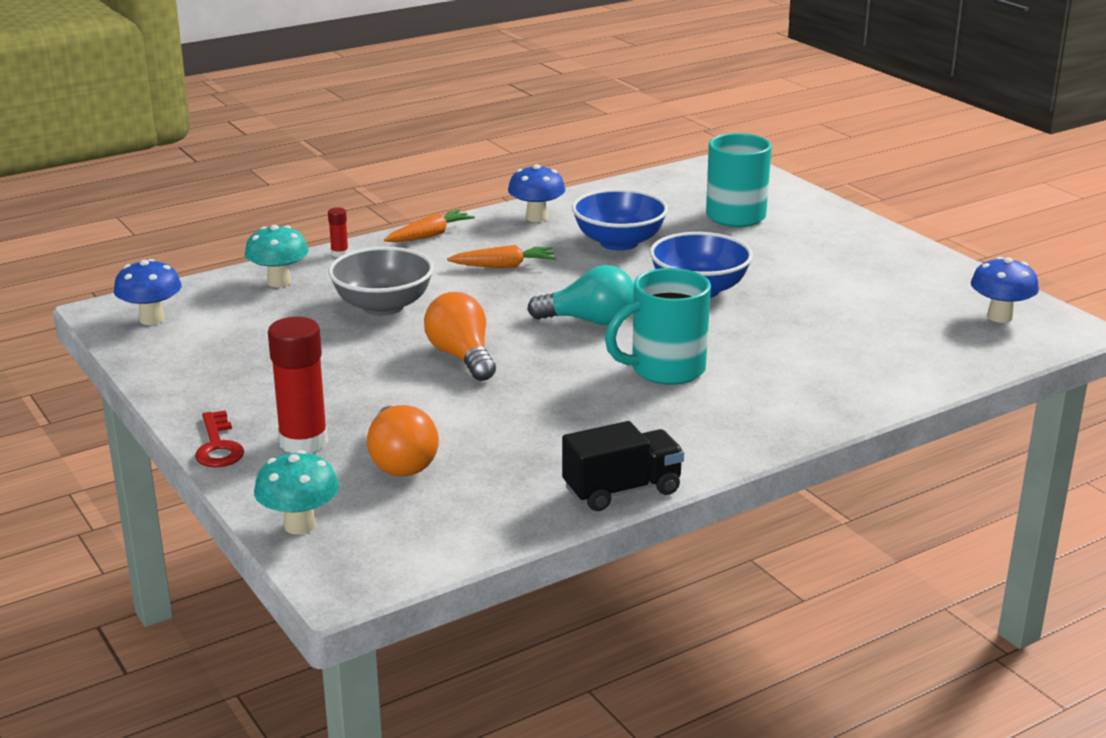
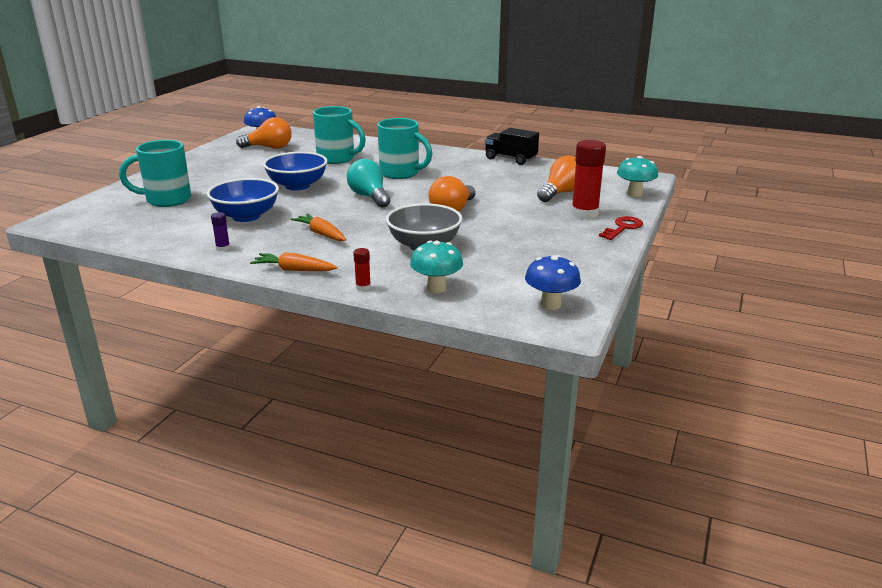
camera: 125 degrees left, 0 degrees up
(536, 217) = (223, 248): blue mushroom -> purple glue stick
(803, 344) = (337, 159): none -> turquoise mug
(927, 310) = (269, 148): none -> orange light bulb

